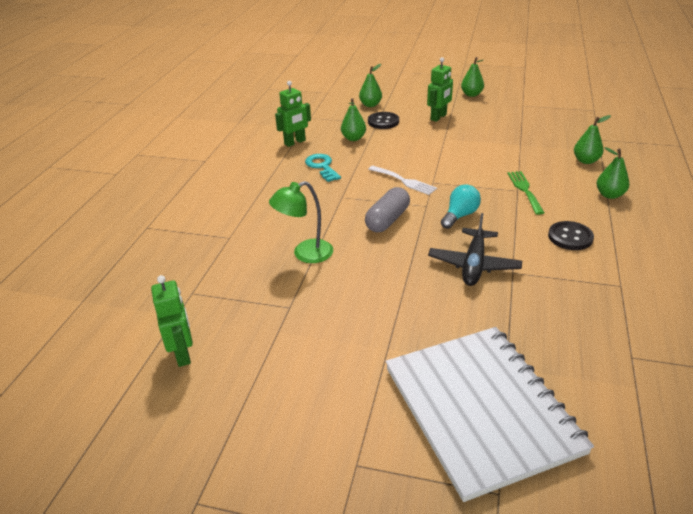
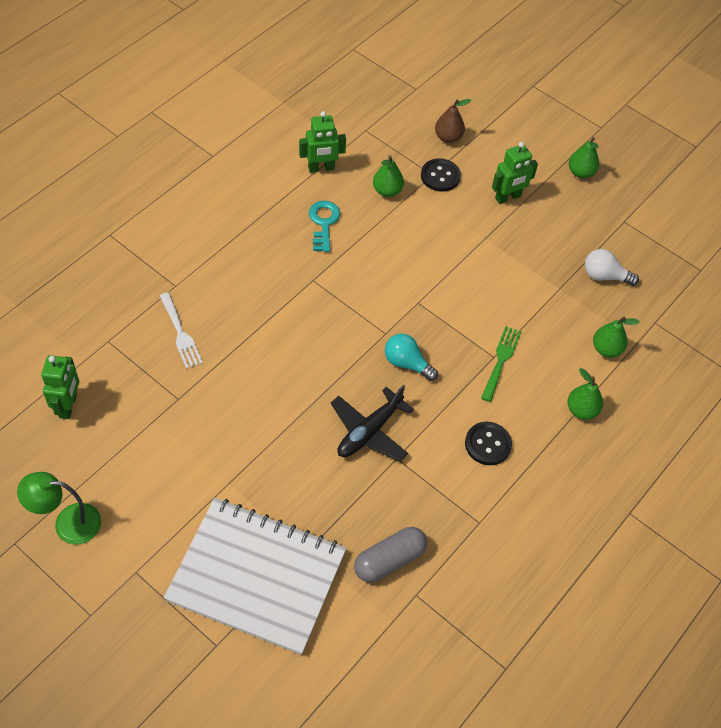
camera: 20 degrees right, 20 degrees up
(305, 254) = (229, 342): green lamp -> green lamp (68, 523)
(370, 105) = (448, 137): green pear -> brown pear
(387, 220) = (334, 334): grey capsule -> grey capsule (389, 560)
(404, 181) = (390, 286): white fork -> white fork (180, 333)
(460, 215) = (407, 363): turquoise light bulb -> turquoise light bulb turned 120 degrees counterclockwise
(481, 409) = (257, 576): white notebook -> white notebook turned 75 degrees counterclockwise
(541, 130) = (604, 276): none -> white light bulb

